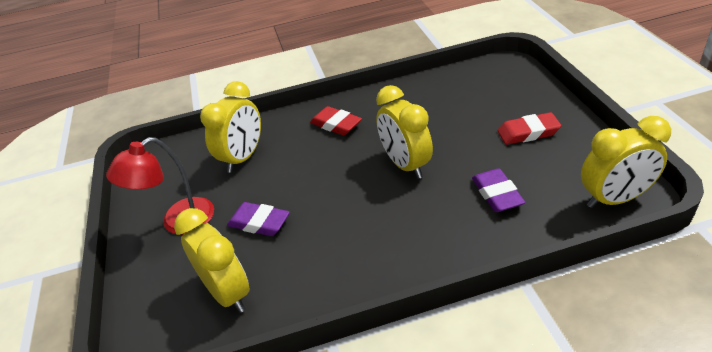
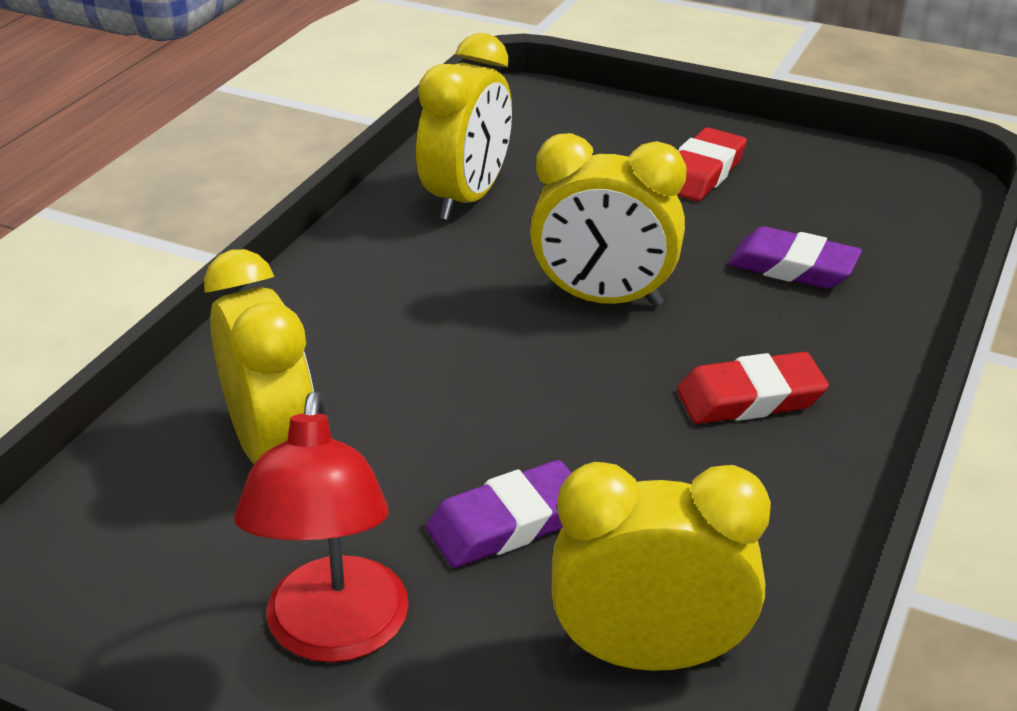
camera: 55 degrees left, 5 degrees down
(336, 124) = (373, 304): red eraser -> red eraser (750, 398)
(614, 199) = (925, 200): yellow clock -> yellow clock (467, 198)

